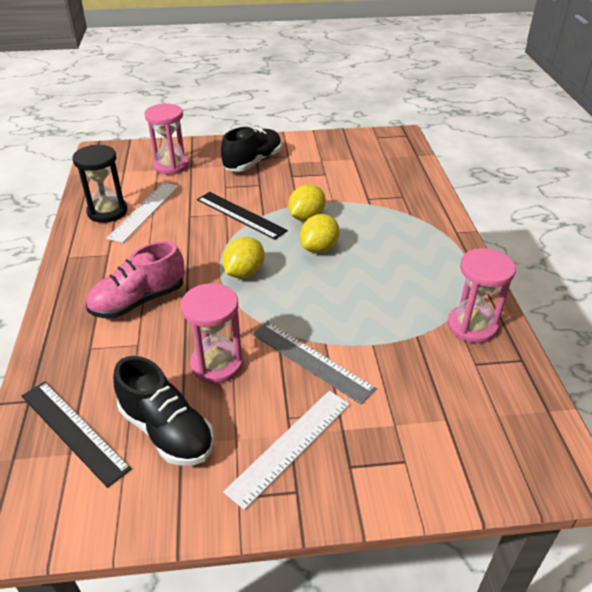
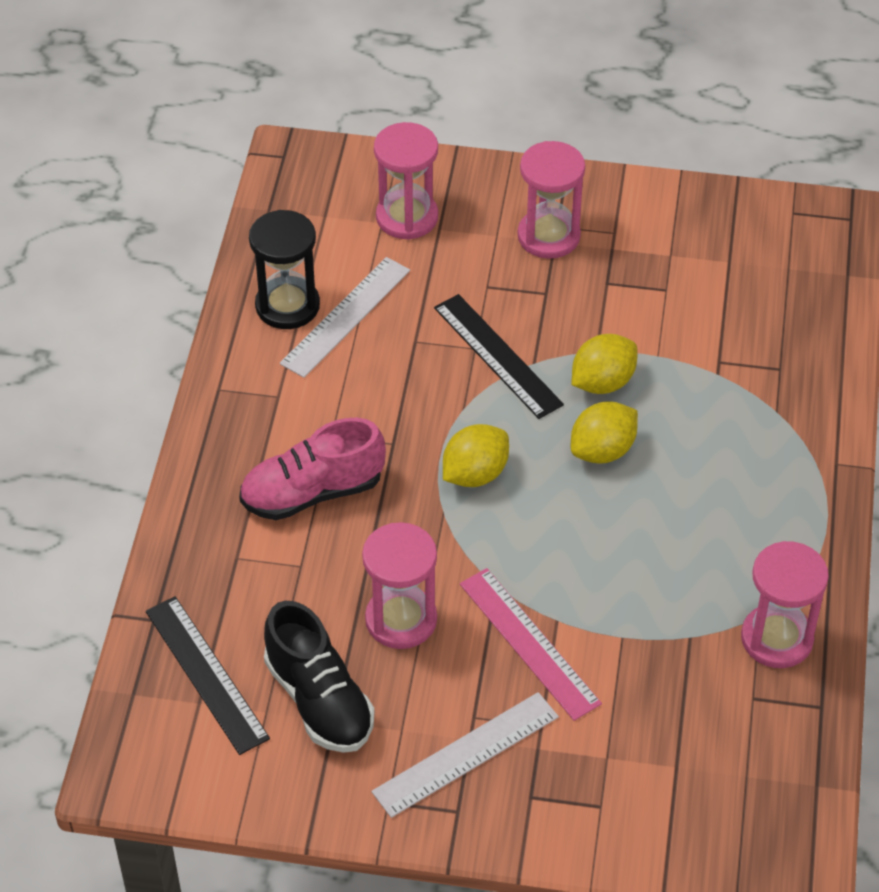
camera: 15 degrees right, 10 degrees up
(253, 162) = (548, 236): black shoe -> pink hourglass
(311, 360) = (529, 643): grey ruler -> pink ruler

